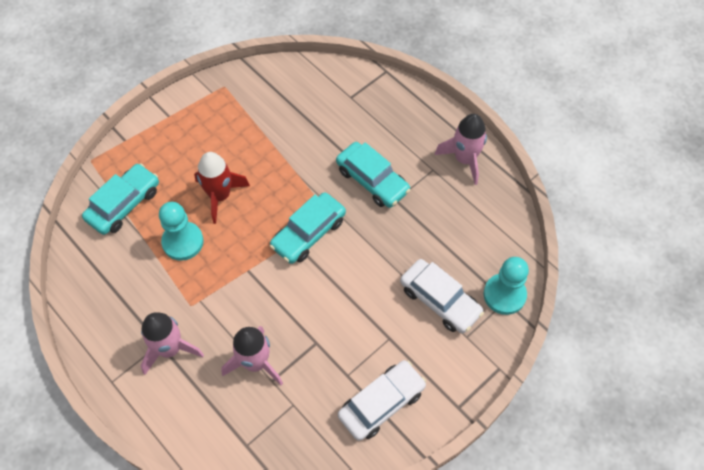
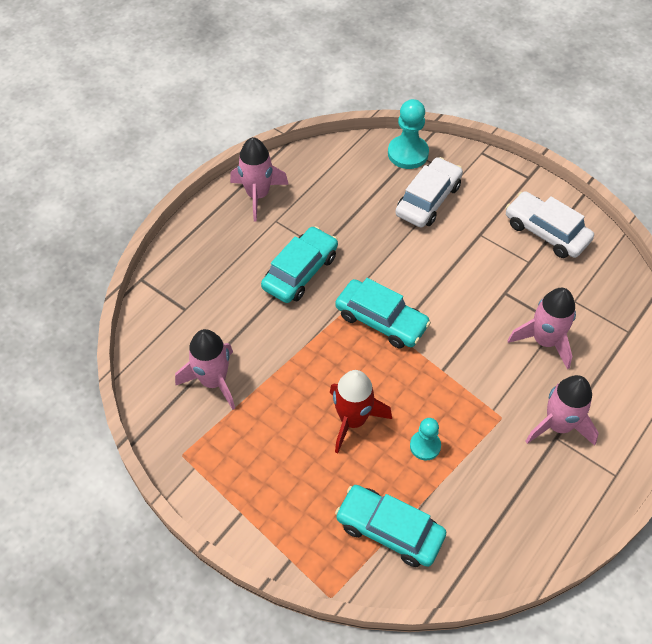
camera: 100 degrees left, 5 degrees down
(183, 242) = (425, 446): turquoise pawn -> turquoise pawn, size x0.61
(279, 109) = (213, 381): none -> pink rocket

